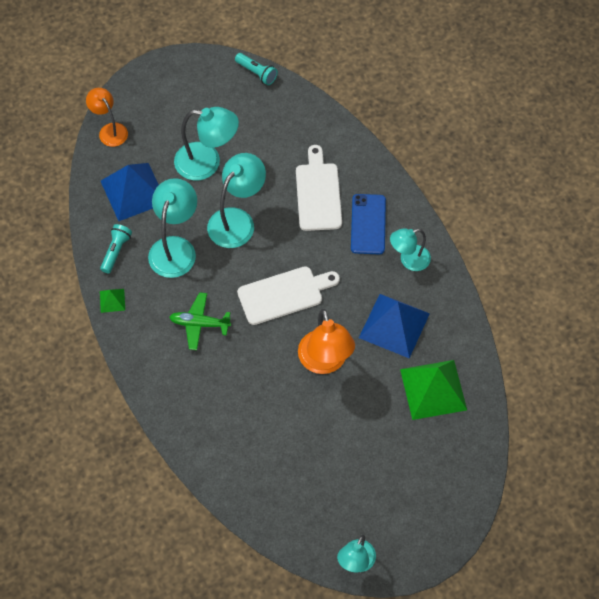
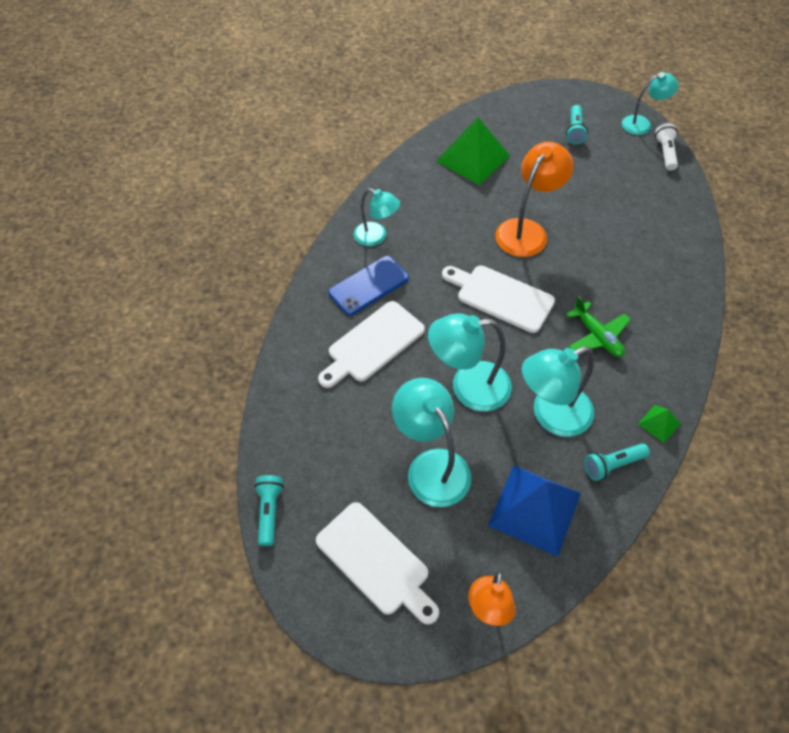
camera: 130 degrees left, 5 degrees down
(182, 100) = (376, 561): none -> white cutting board
(307, 544) = (665, 153): none -> white flashlight
(394, 325) = (446, 210): blue pyramid -> none
(396, 497) = (574, 131): none -> turquoise flashlight

